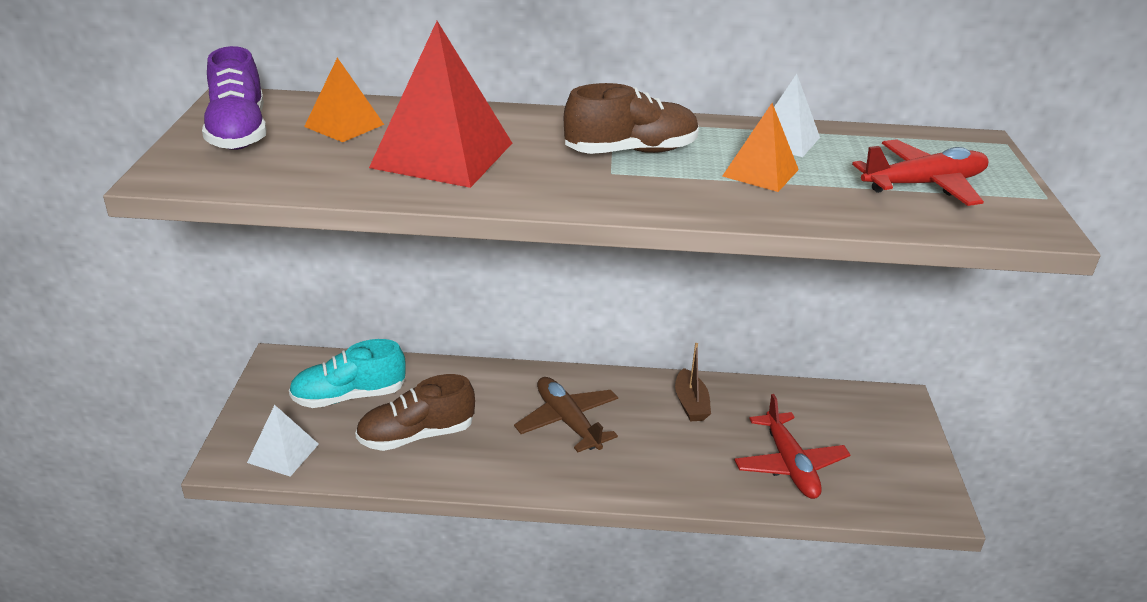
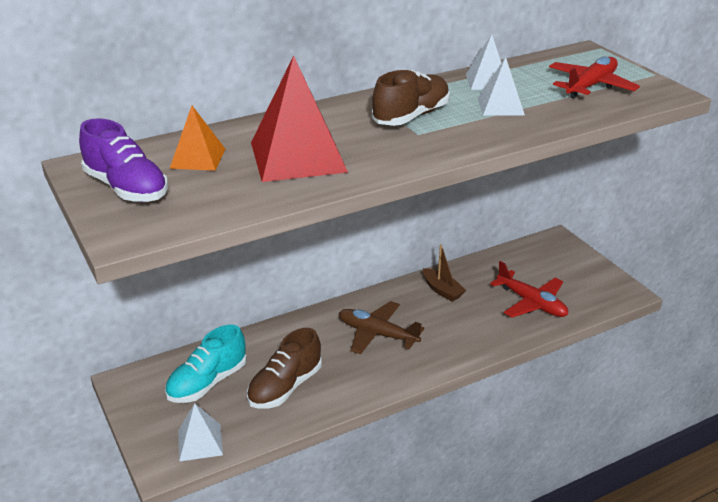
camera: 30 degrees left, 0 degrees up
(760, 172) = (500, 106): orange pyramid -> white pyramid

